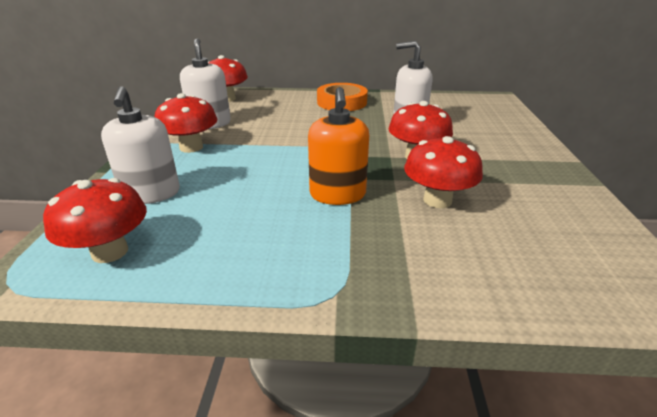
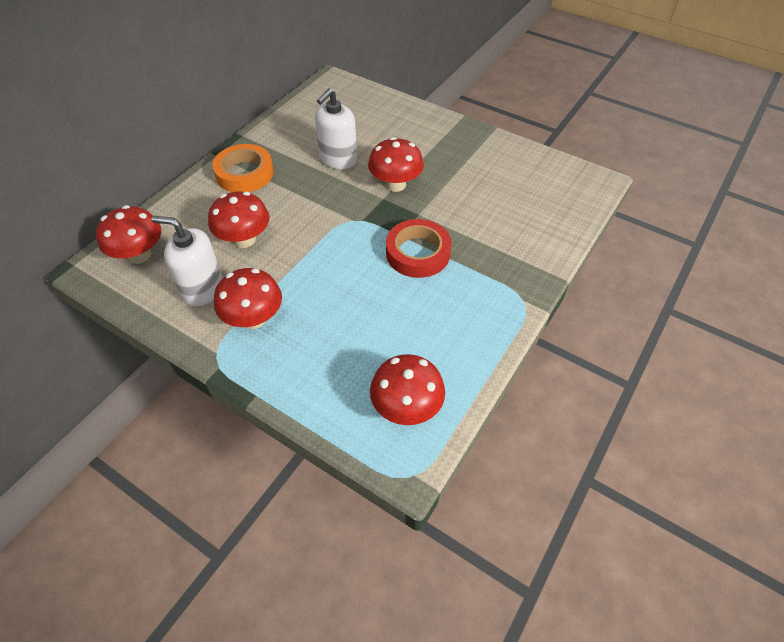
camera: 60 degrees left, 20 degrees up
(151, 193) = (330, 367): white soap dispenser -> none
(337, 194) = (418, 253): orange soap dispenser -> red tape
(437, 200) = (461, 208): red mushroom -> red mushroom (244, 239)

